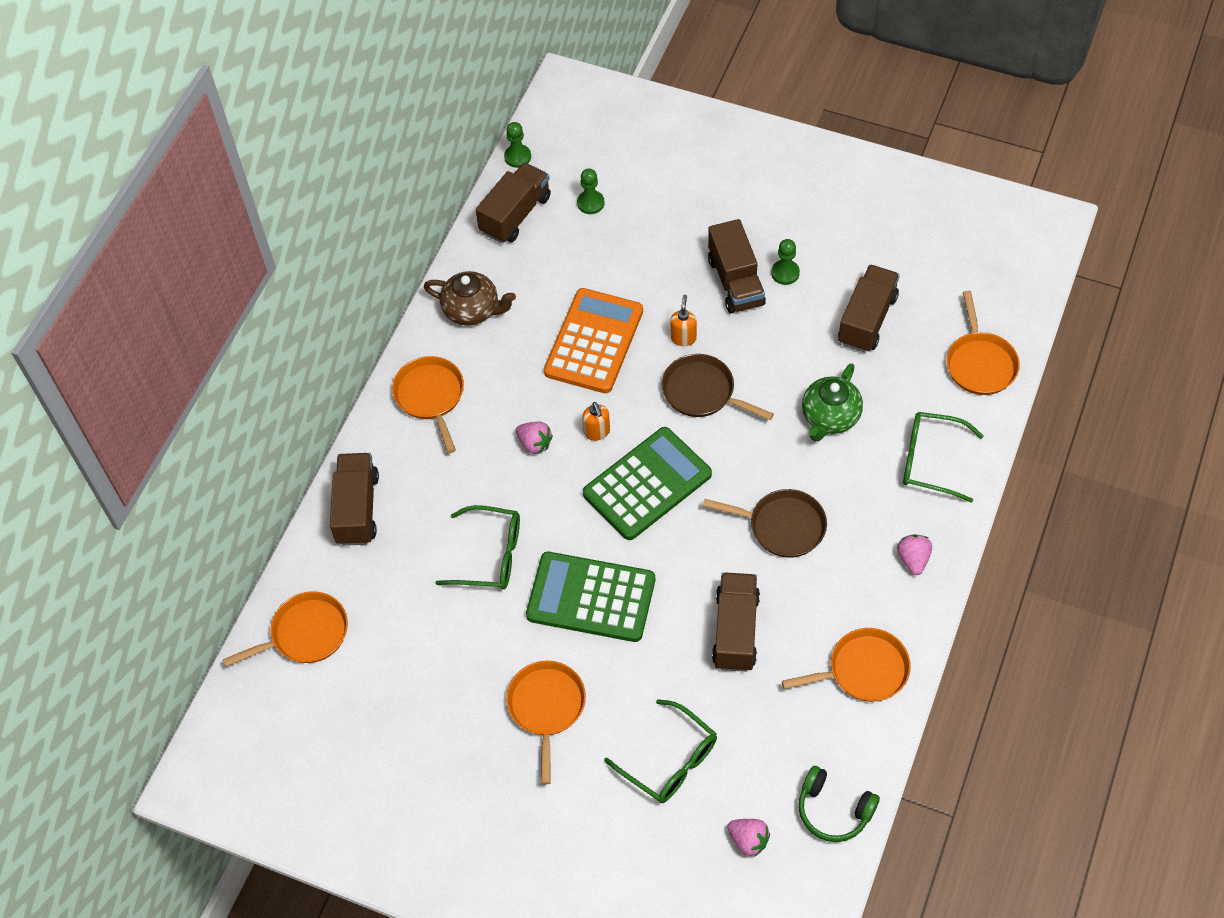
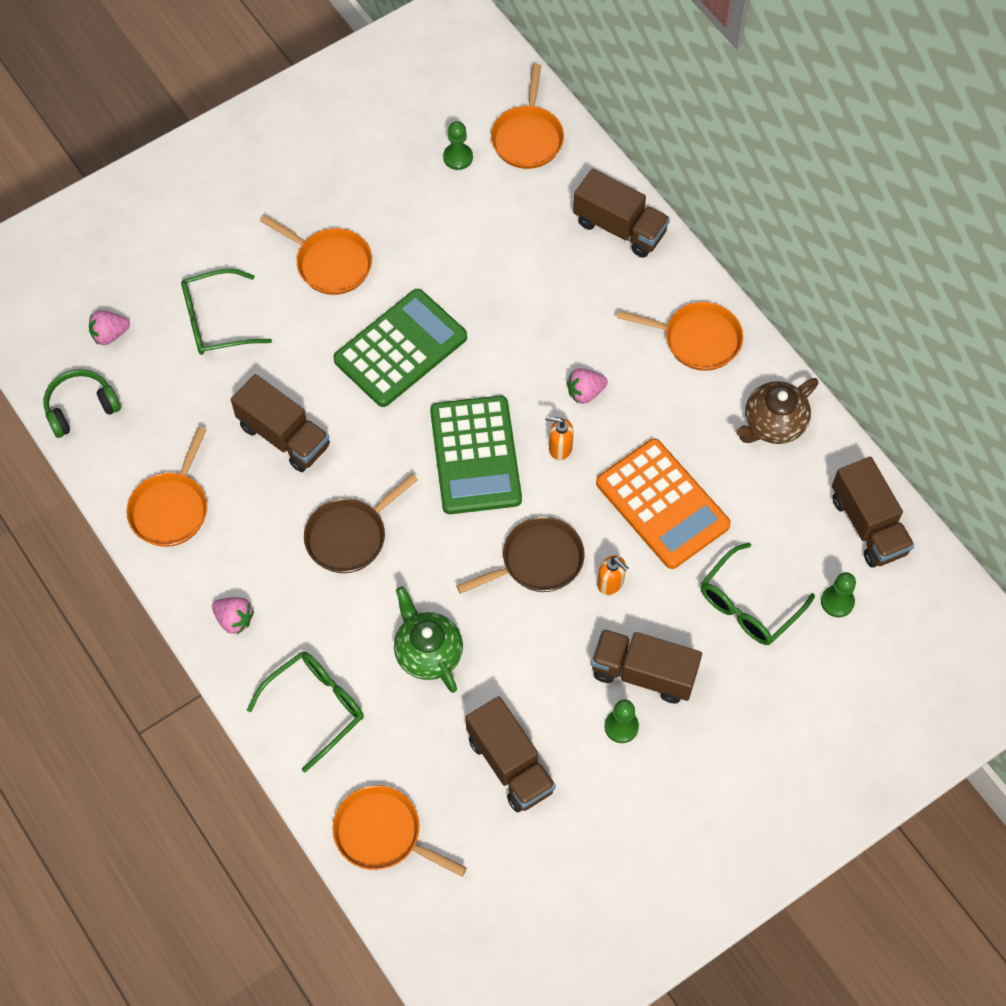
camera: 120 degrees right, 5 degrees up
(490, 555) = (498, 299): green glasses -> green glasses (748, 605)
(517, 157) = (946, 570): green pawn -> green pawn (458, 157)

